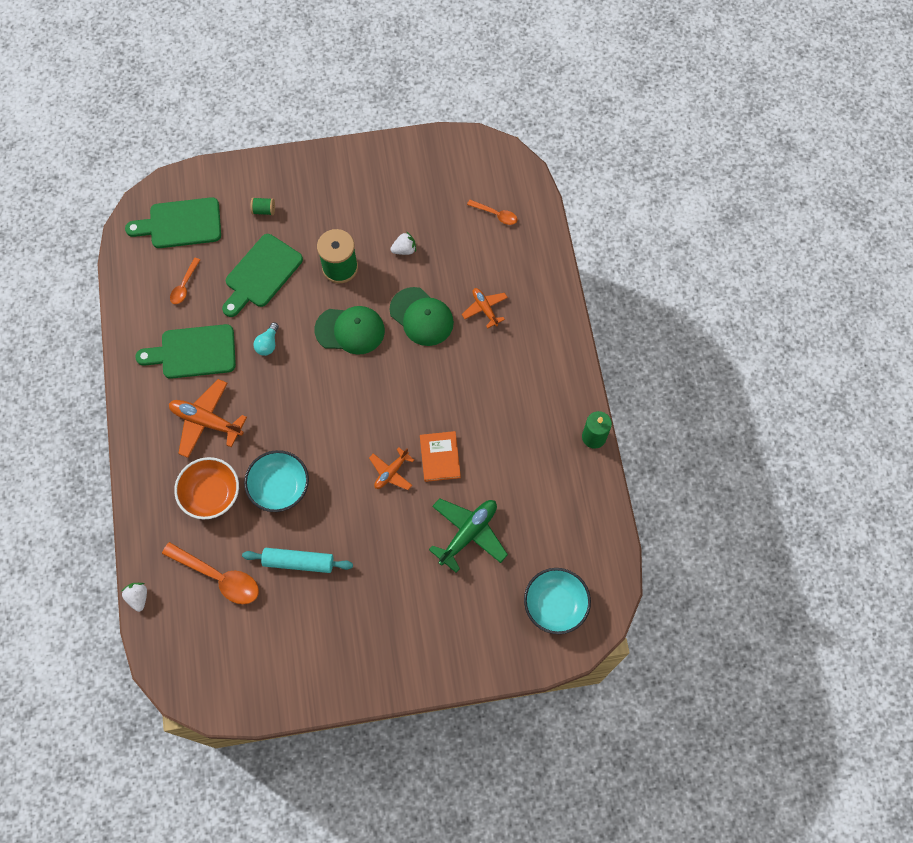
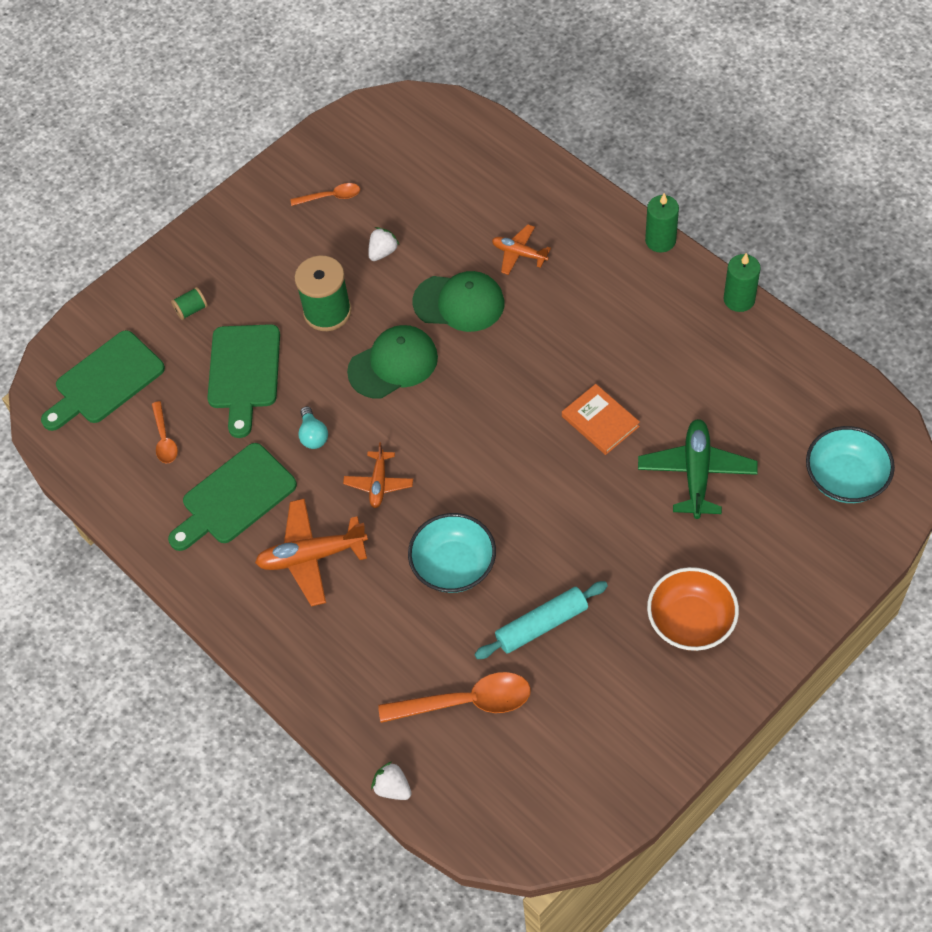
camera: 30 degrees left, 10 degrees down
(211, 494) = (382, 625): orange bowl -> orange bowl (690, 621)
(391, 472) = (562, 469): orange plane -> orange plane (379, 483)
(495, 214) = (450, 161): orange spoon -> orange spoon (331, 197)
(579, 361) = (660, 240): none -> green candle

